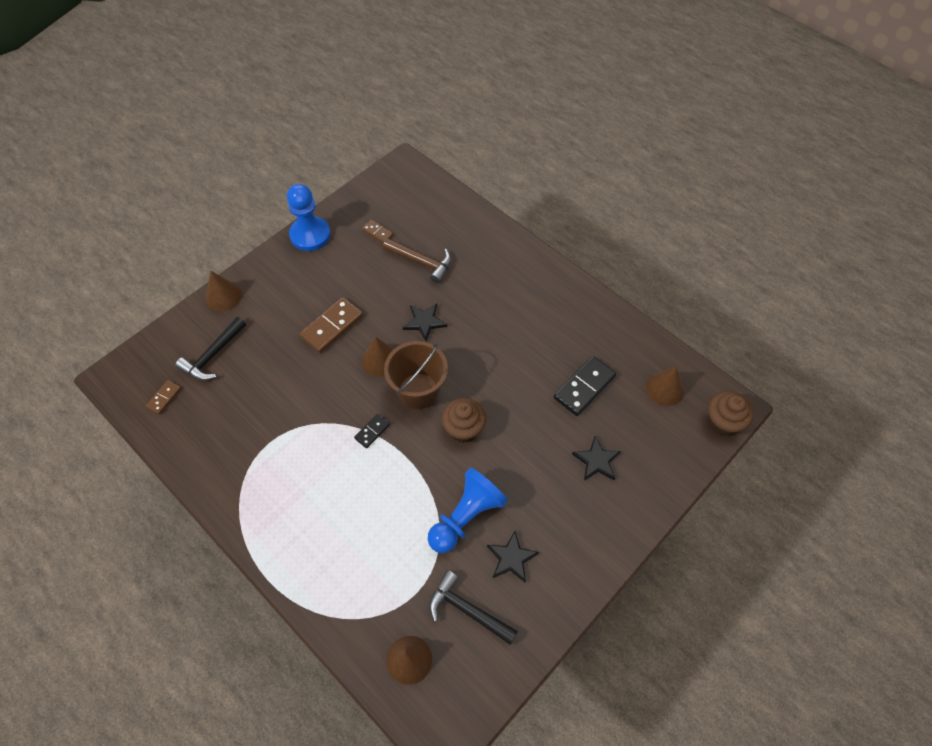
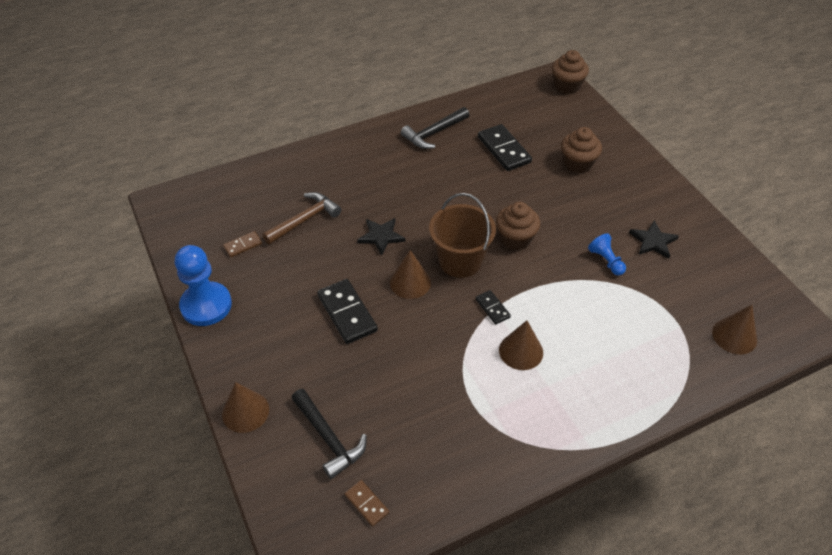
camera: 70 degrees left, 10 degrees down
(332, 326) = (347, 313): brown domino -> black domino
(466, 517) = (606, 261): blue pawn -> blue pawn, size x0.52
(467, 610) = (695, 283): black hammer -> black hammer (433, 133)
(596, 461) = (577, 164): black star -> brown cupcake
(665, 389) = (525, 105): brown cone -> brown cone (521, 351)

